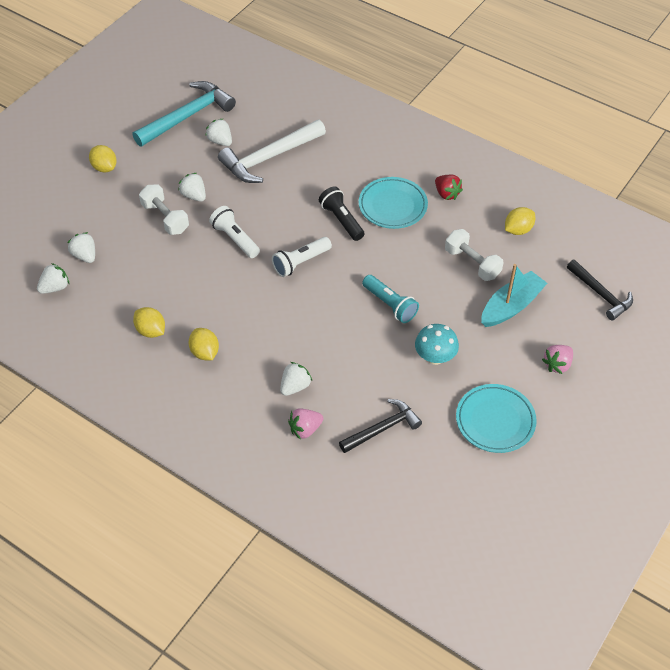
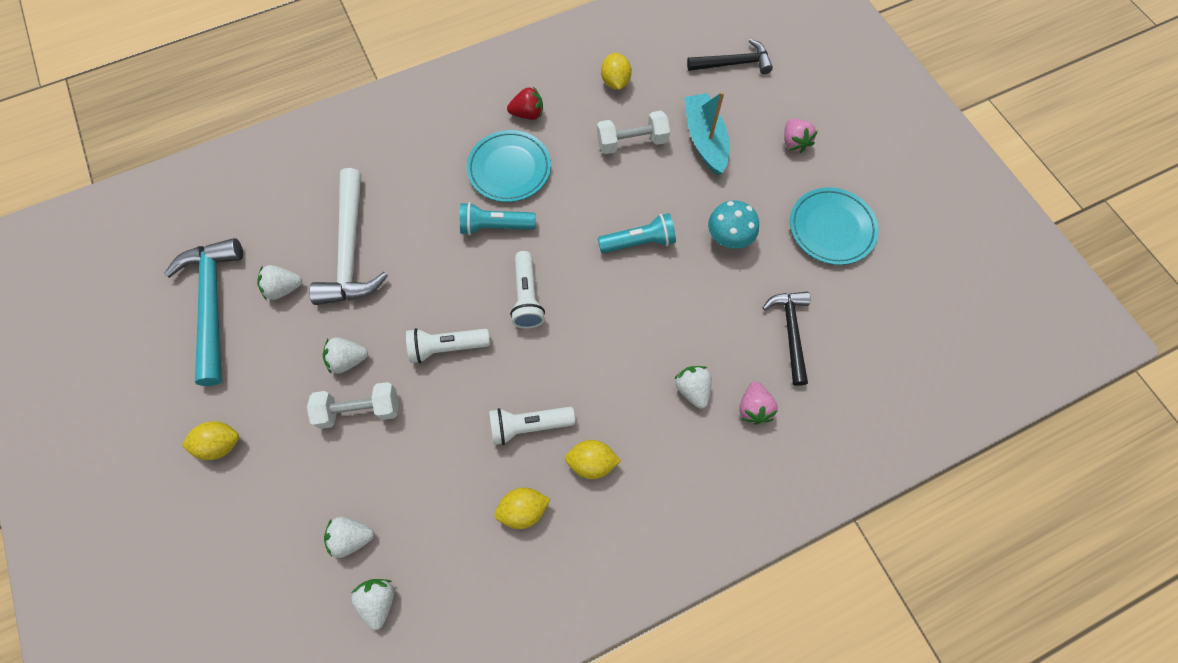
camera: 60 degrees left, 15 degrees up
(209, 307) = (528, 426): none -> white flashlight
(341, 220) = (495, 226): black flashlight -> turquoise flashlight

